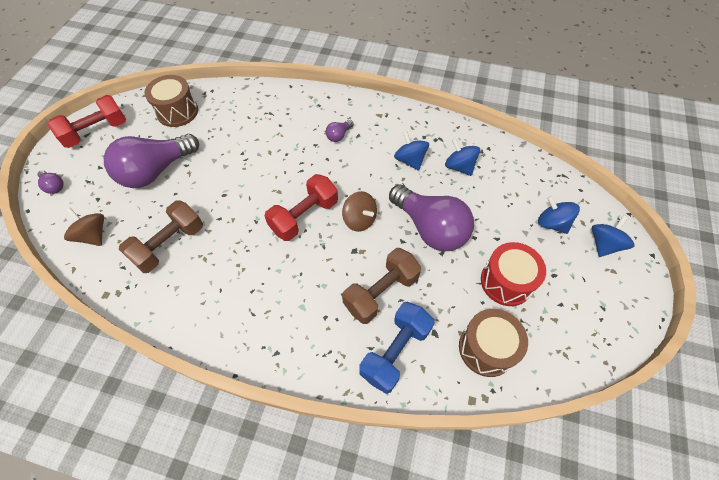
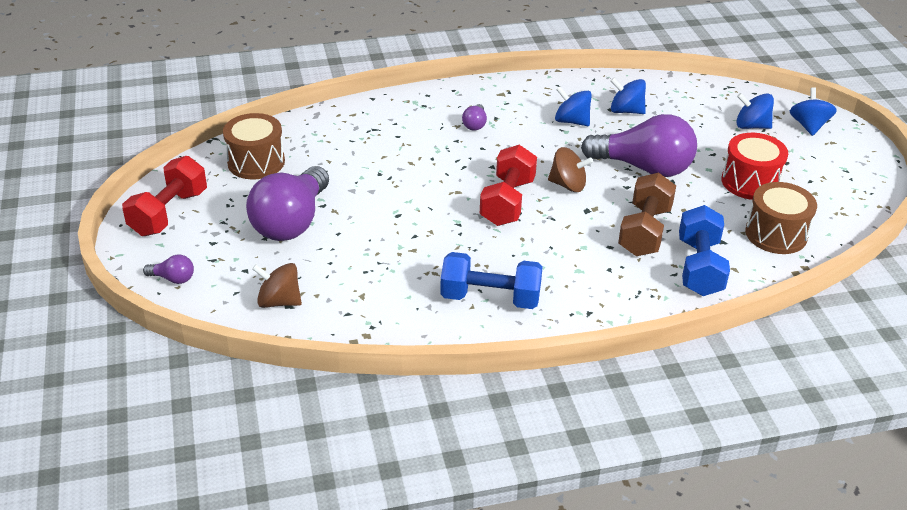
camera: 30 degrees left, 20 degrees down
(169, 245) = (382, 276): brown dumbbell -> none
(220, 301) = (490, 298): none -> blue dumbbell

